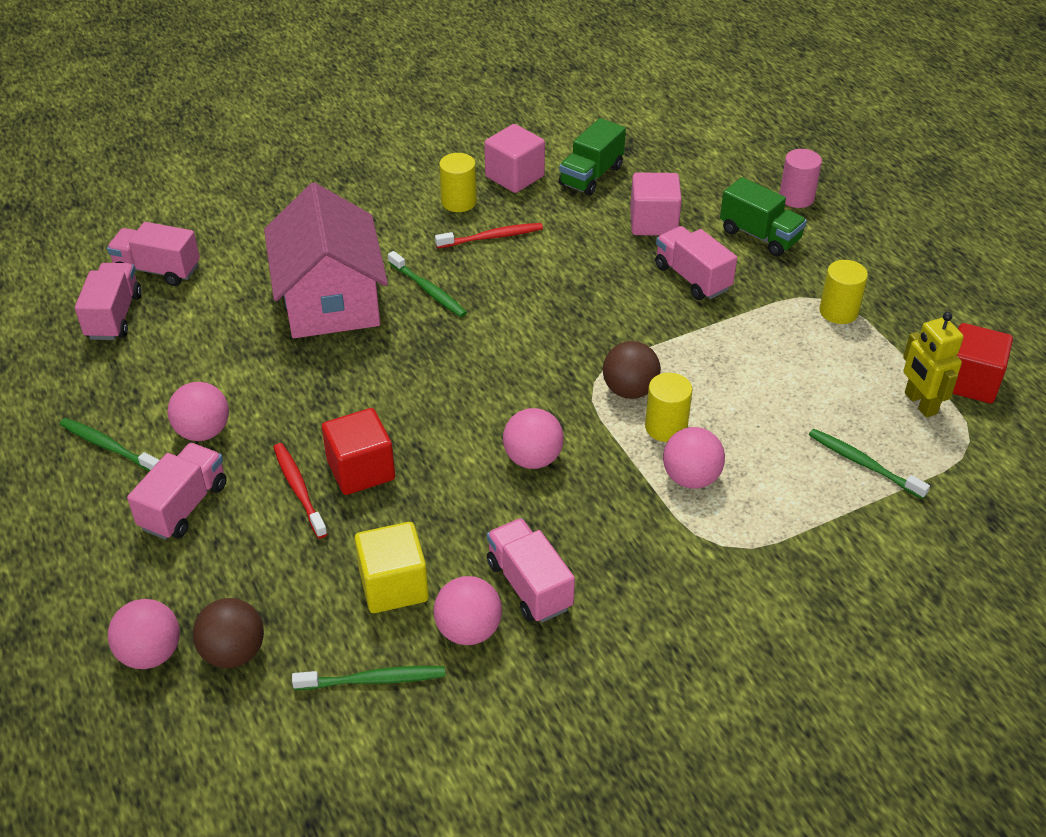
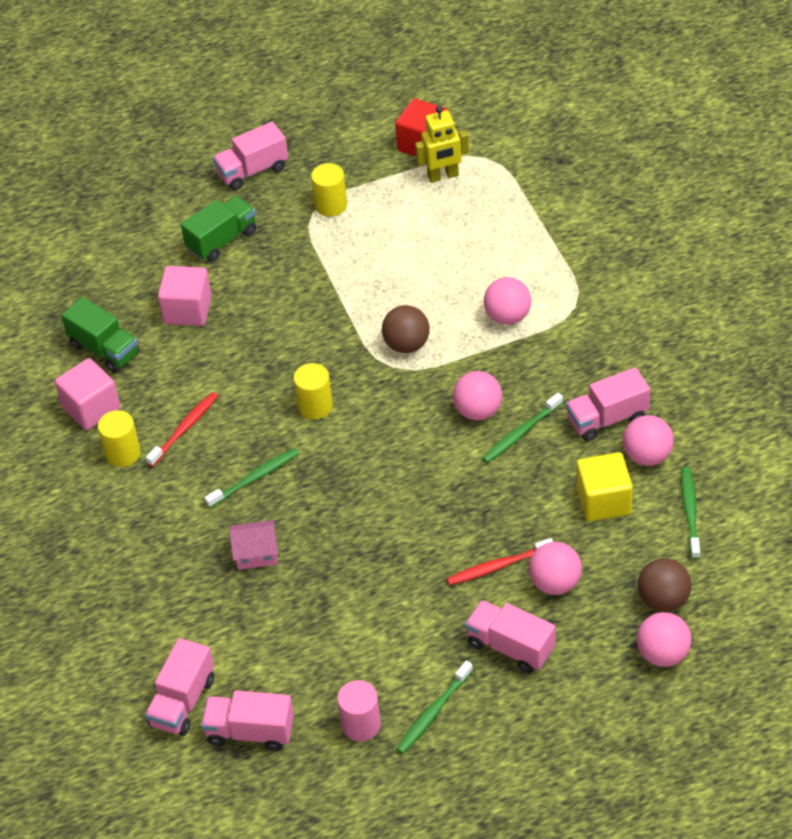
camera: 80 degrees left, 5 degrees up
(203, 431) = (422, 641): pink ball -> pink ball (555, 583)
(330, 300) = (256, 553): pink house -> pink house, size x0.41
(361, 470) = (480, 524): red cube -> none
(492, 237) = (185, 428): red toothbrush -> red toothbrush turned 45 degrees clockwise
(666, 427) = (452, 326): yellow cylinder -> yellow cylinder (315, 406)
(692, 278) = (271, 291): pink truck -> pink truck (252, 171)
(796, 197) = (172, 209): pink cylinder -> pink cylinder (361, 724)
(863, 463) = (502, 218): green toothbrush -> green toothbrush (520, 433)

